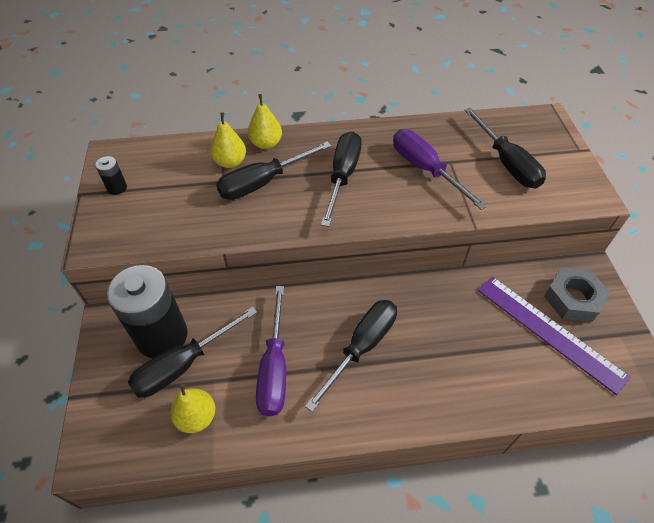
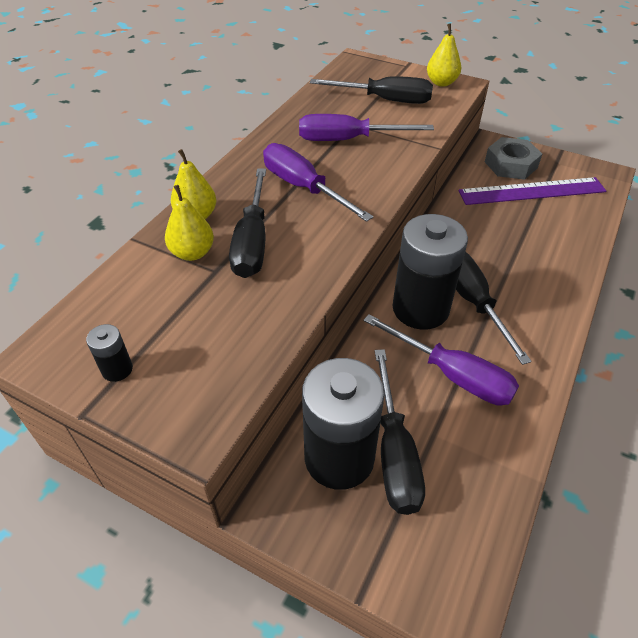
camera: 55 degrees left, 5 degrees down
(197, 417) = (471, 469): yellow pear -> yellow pear (441, 83)
(326, 317) = (420, 309): none -> black battery
(342, 176) = (303, 188): black screwdriver -> purple screwdriver

